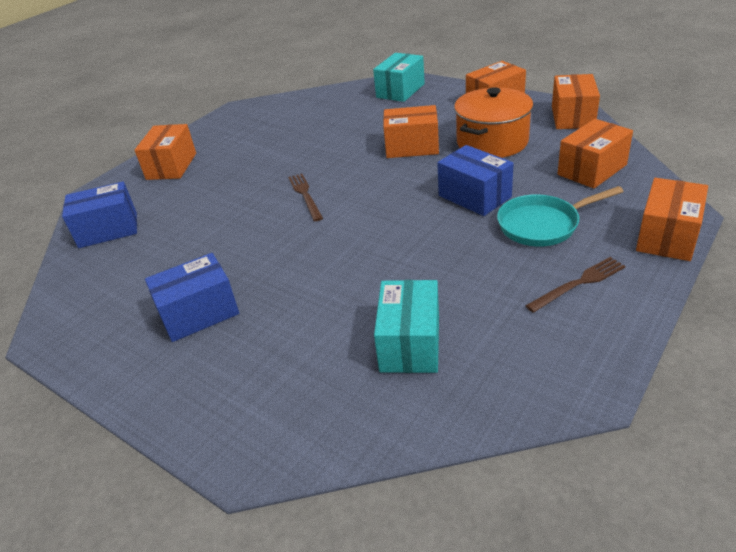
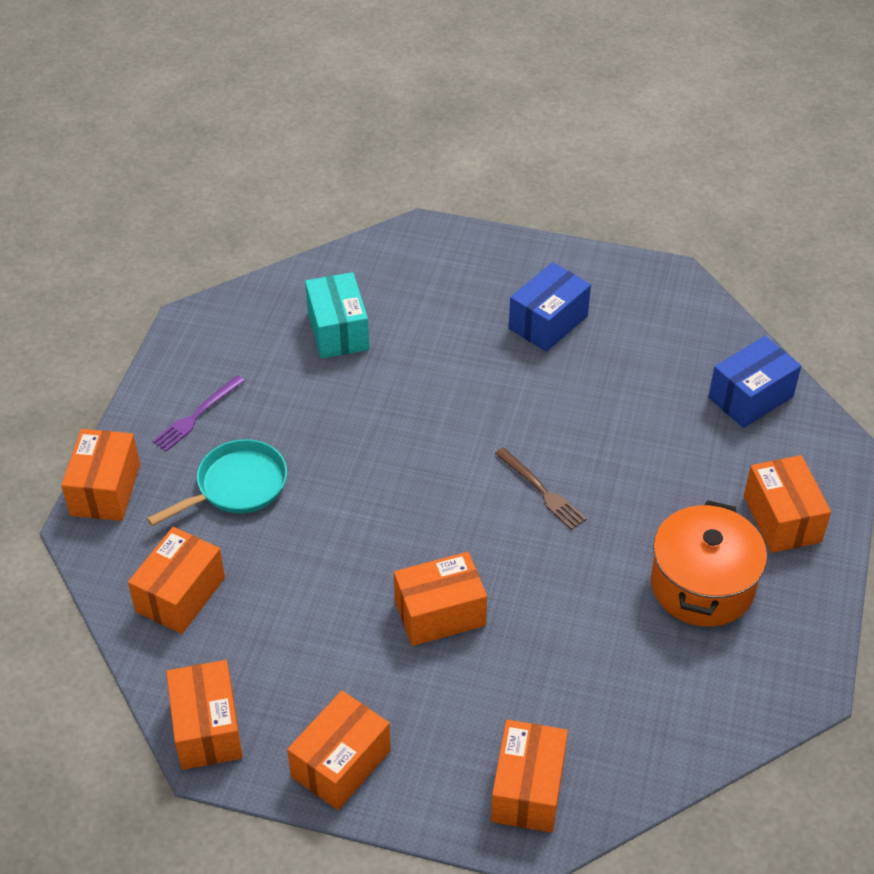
camera: 155 degrees right, 10 degrees up
(400, 90) = (528, 789): turquoise box -> orange box
(474, 196) = (323, 521): blue box -> none
(492, 142) = (323, 641): orange pot -> orange pot (702, 585)
(578, 283) = (197, 415): brown fork -> purple fork

